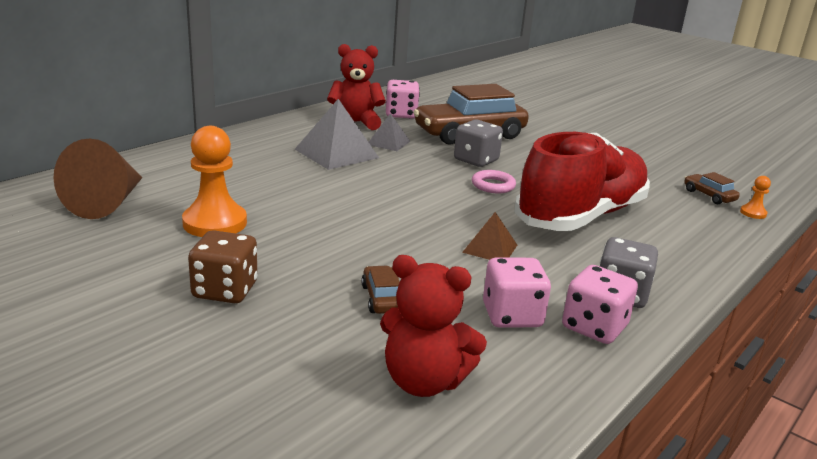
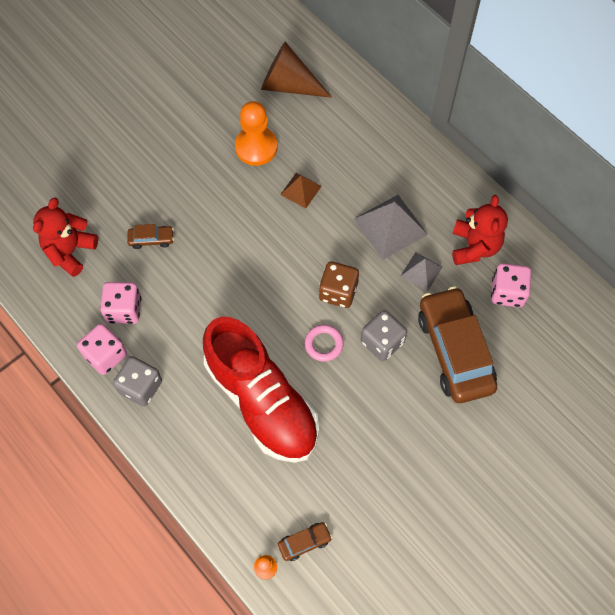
camera: 100 degrees right, 40 degrees up
(225, 290) = (169, 158): brown dice -> brown dice (338, 292)
(490, 248) = (210, 316): brown pyramid -> brown pyramid (300, 190)

